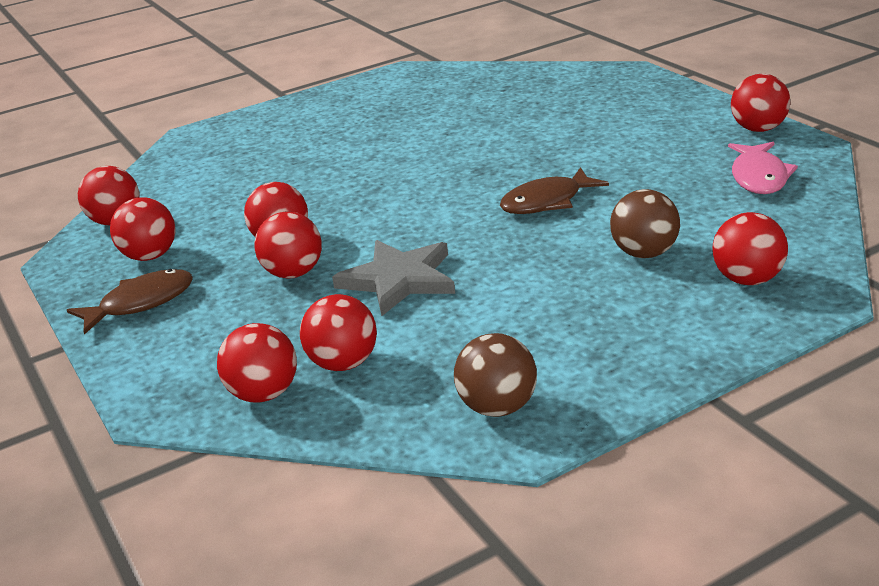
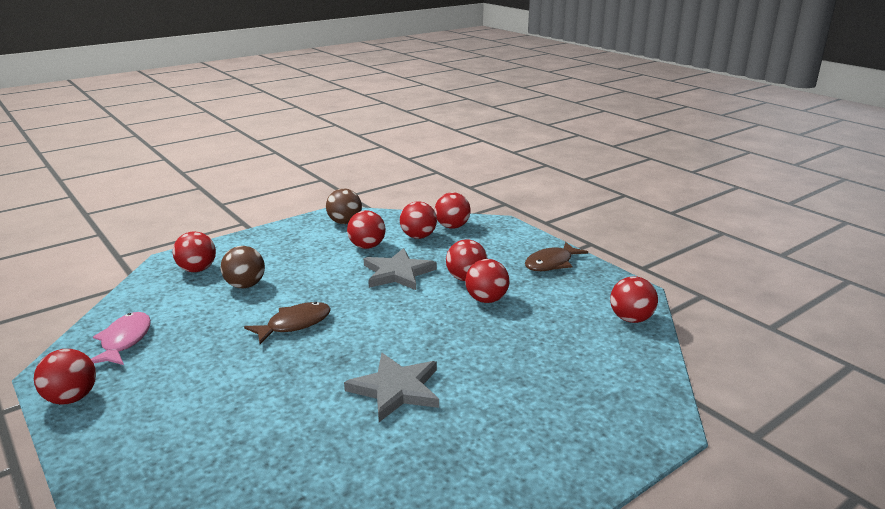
camera: 170 degrees right, 5 degrees down
(150, 256) = (574, 291): red ball -> red ball (367, 246)
(423, 148) = (396, 389): none -> grey star

